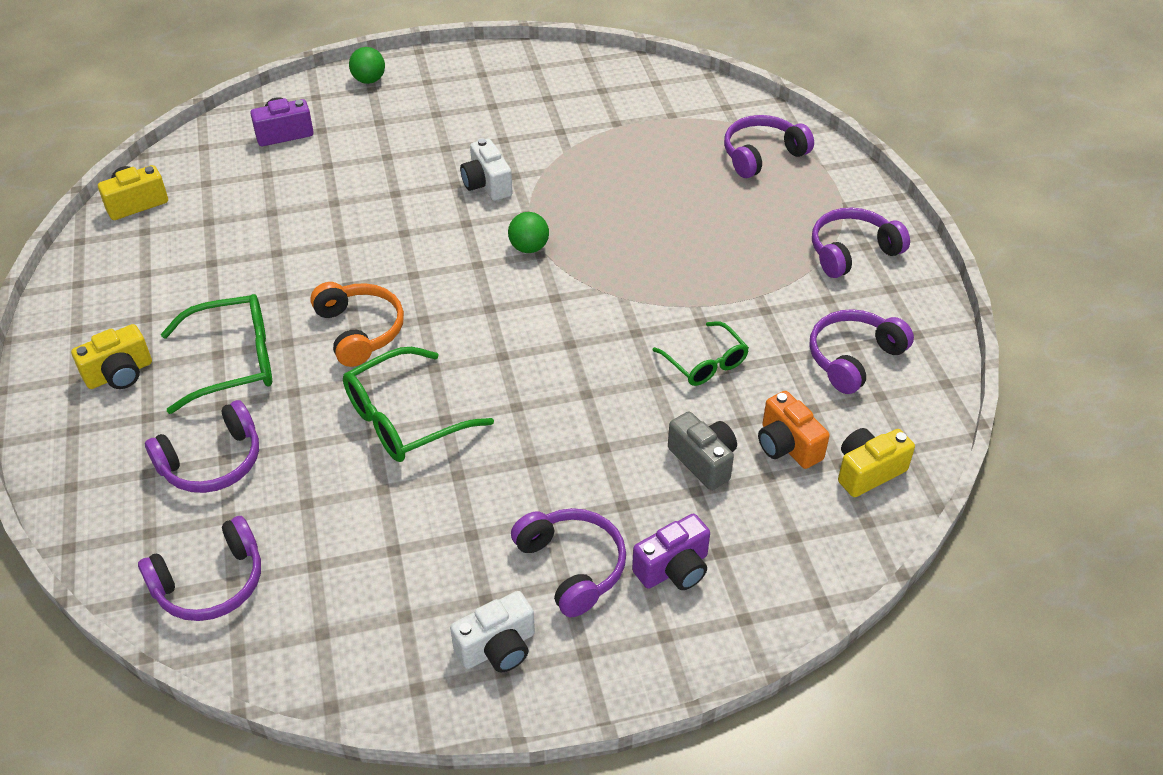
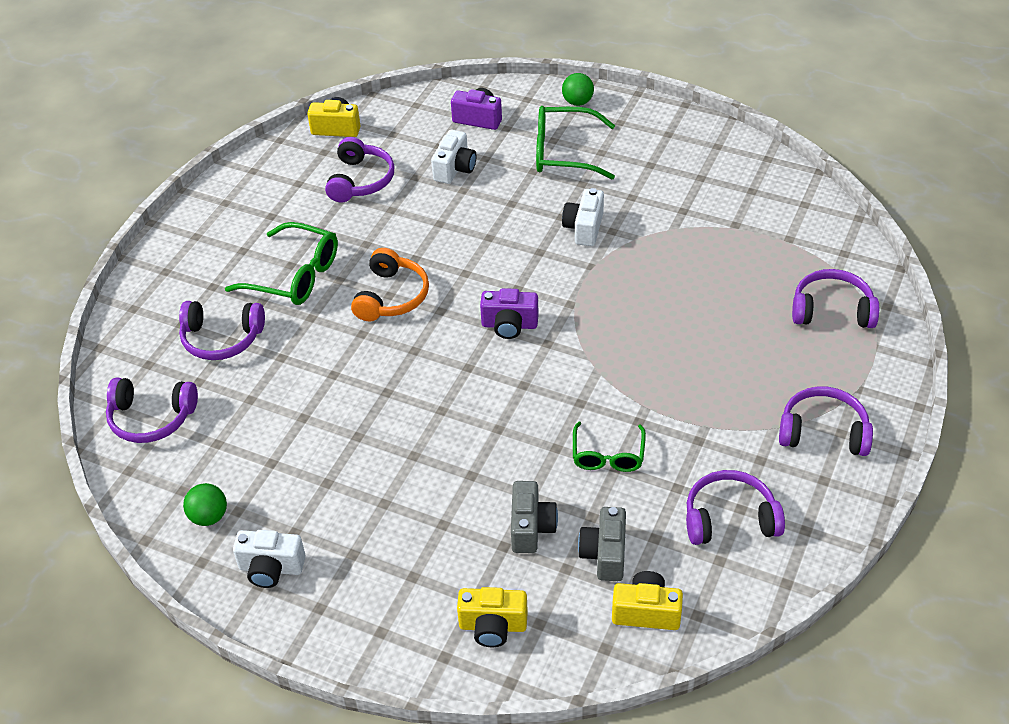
camera: 40 degrees right, 0 degrees up
(119, 374) = (222, 247): yellow camera -> yellow camera (493, 626)
(306, 187) = (455, 169): none -> white camera
(404, 419) = (361, 376): green glasses -> green glasses (563, 153)
(529, 248) = (566, 294): green ball -> green ball (209, 517)
(572, 566) = (368, 545): purple headphones -> purple headphones (360, 180)
(673, 569) = (432, 591): purple camera -> purple camera (509, 325)
(787, 445) = (605, 554): orange camera -> grey camera

